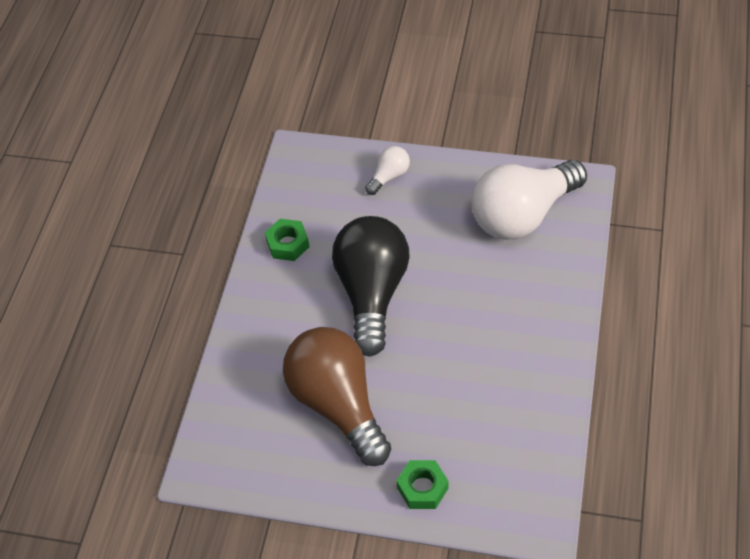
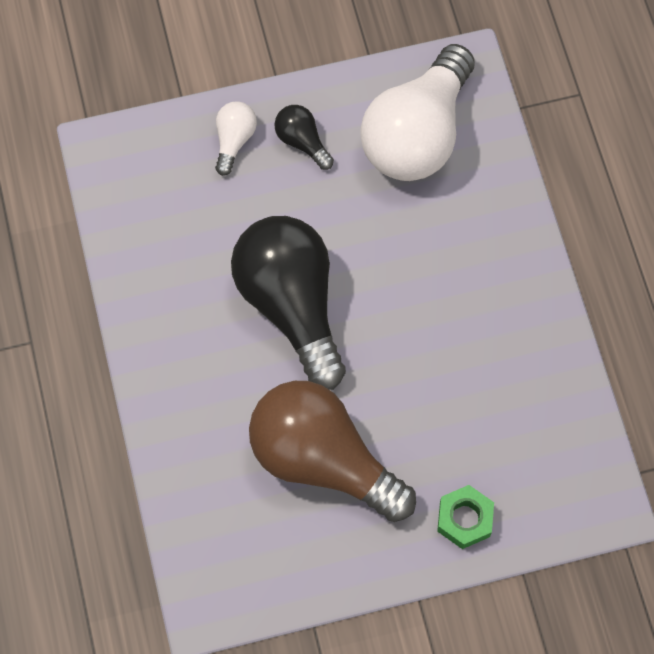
camera: 30 degrees left, 15 degrees up
(288, 244) = (157, 279): green nut -> none
(437, 192) = (302, 141): none -> black light bulb

